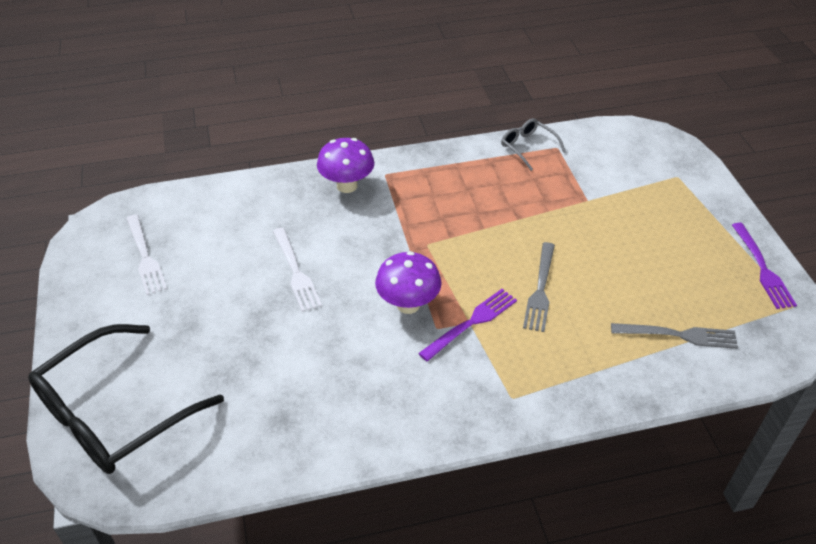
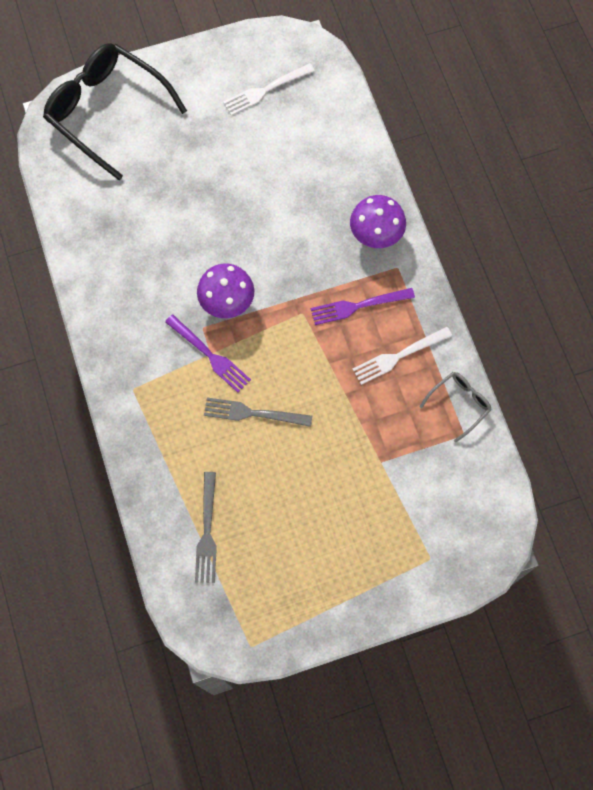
camera: 85 degrees right, 25 degrees up
(296, 272) = (258, 209): white fork -> white fork (399, 356)
(762, 268) = (298, 625): purple fork -> purple fork (358, 306)

